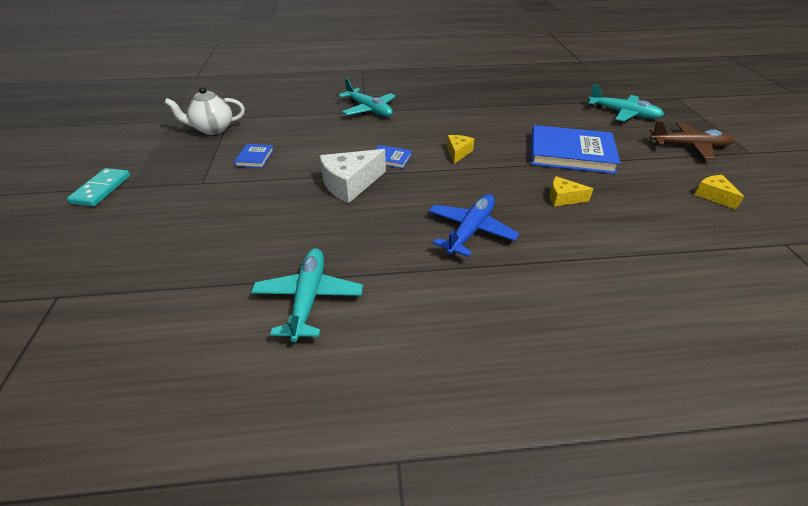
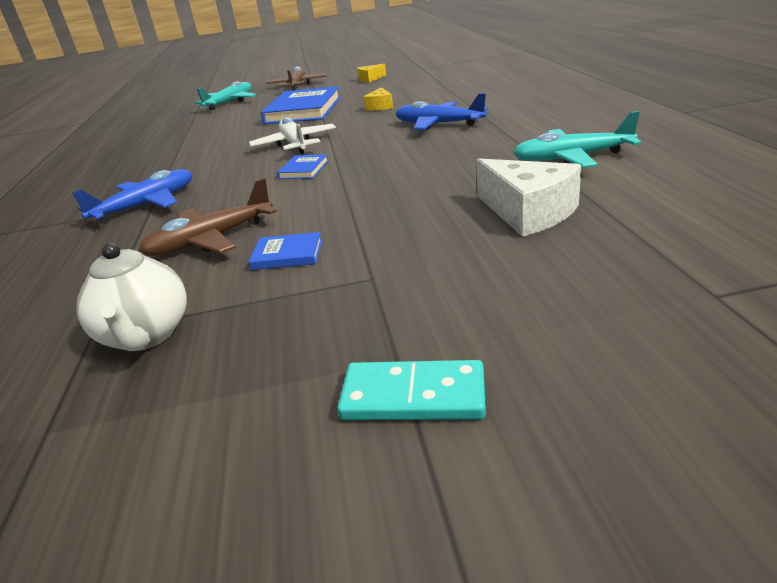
camera: 90 degrees left, 10 degrees down
(297, 134) = (211, 240): none -> brown plane
(350, 184) = (365, 178): white cheese -> white cheese (528, 212)
(369, 110) = (146, 205): turquoise plane -> blue plane
(458, 153) = (295, 144): yellow cheese -> white plane

